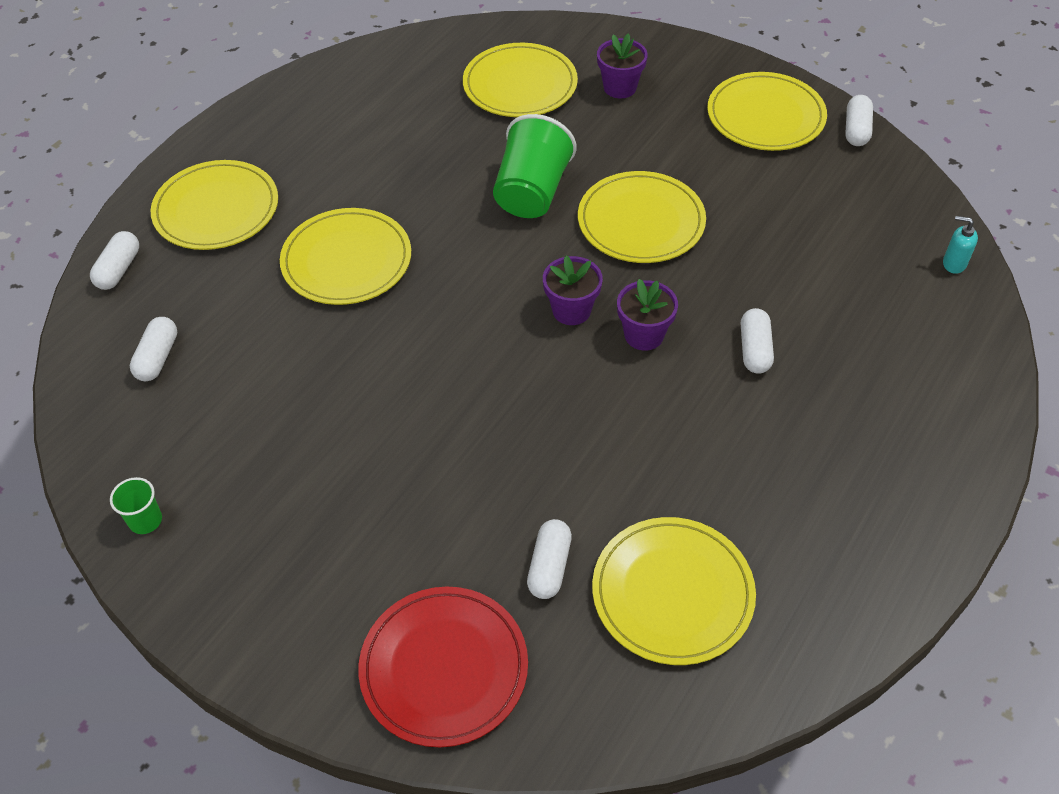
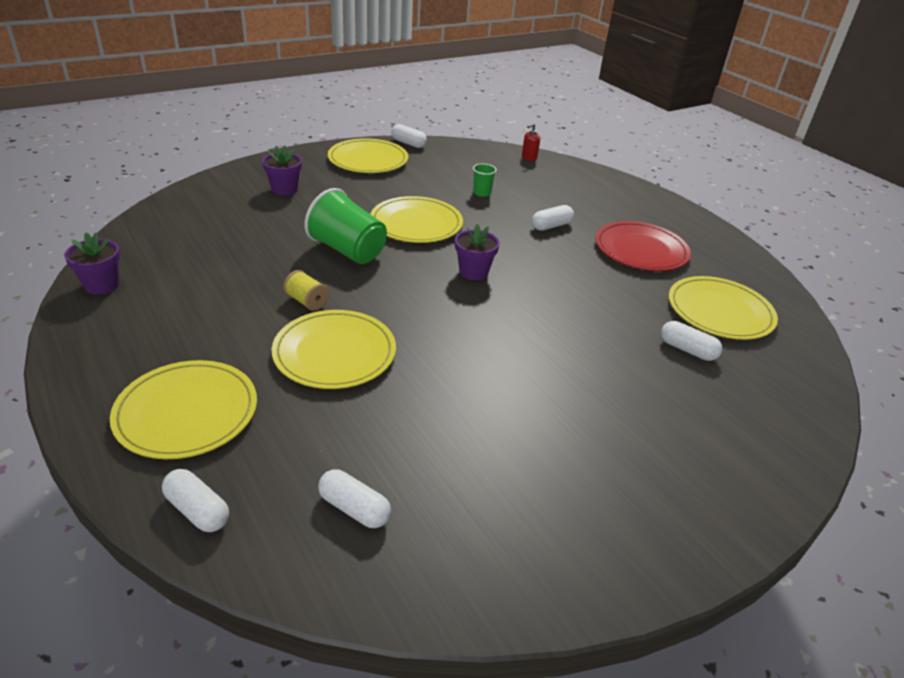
camera: 70 degrees left, 15 degrees down
(145, 520) = (561, 570): green cup -> green cup (482, 193)
(415, 205) = (306, 301): none -> yellow spool
(444, 668) = (761, 422): red plate -> red plate (641, 250)
(520, 85) = (231, 220): yellow plate -> none
(644, 335) = (514, 254): purple flower pot -> purple flower pot (102, 285)
(754, 350) = (551, 226): white capsule -> white capsule turned 60 degrees counterclockwise
(953, 263) = (529, 158): turquoise soap dispenser -> red soap dispenser

